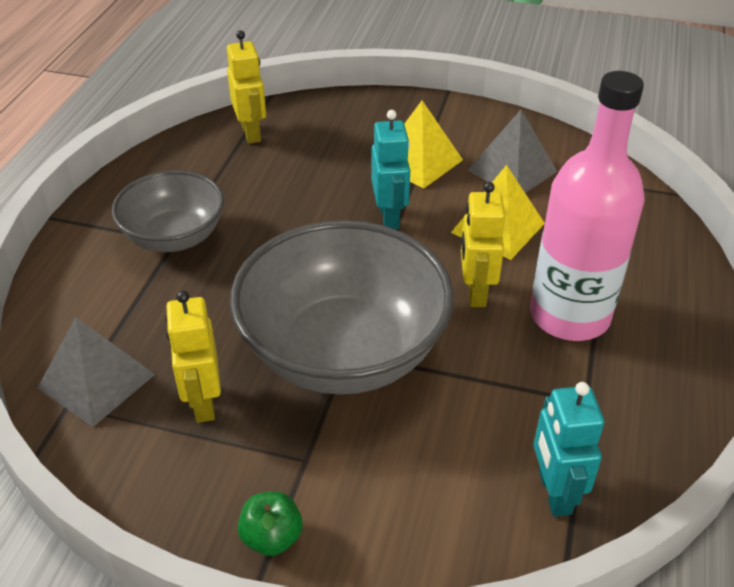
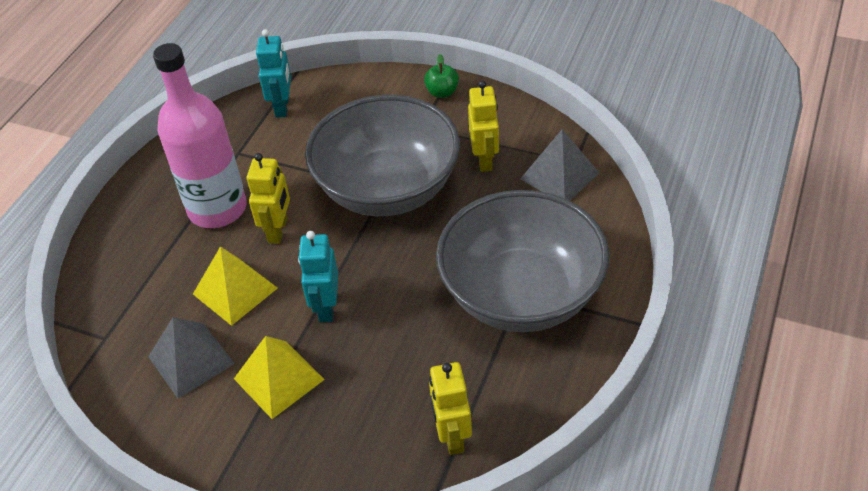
camera: 170 degrees left, 5 degrees up
(174, 237) = (521, 294): grey bowl -> grey bowl, size x1.71

